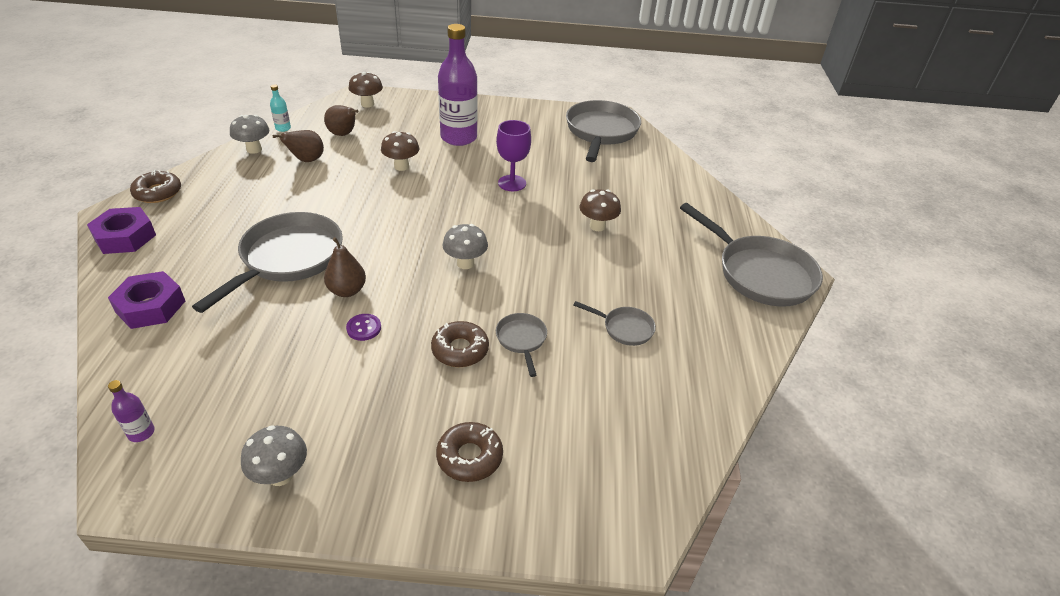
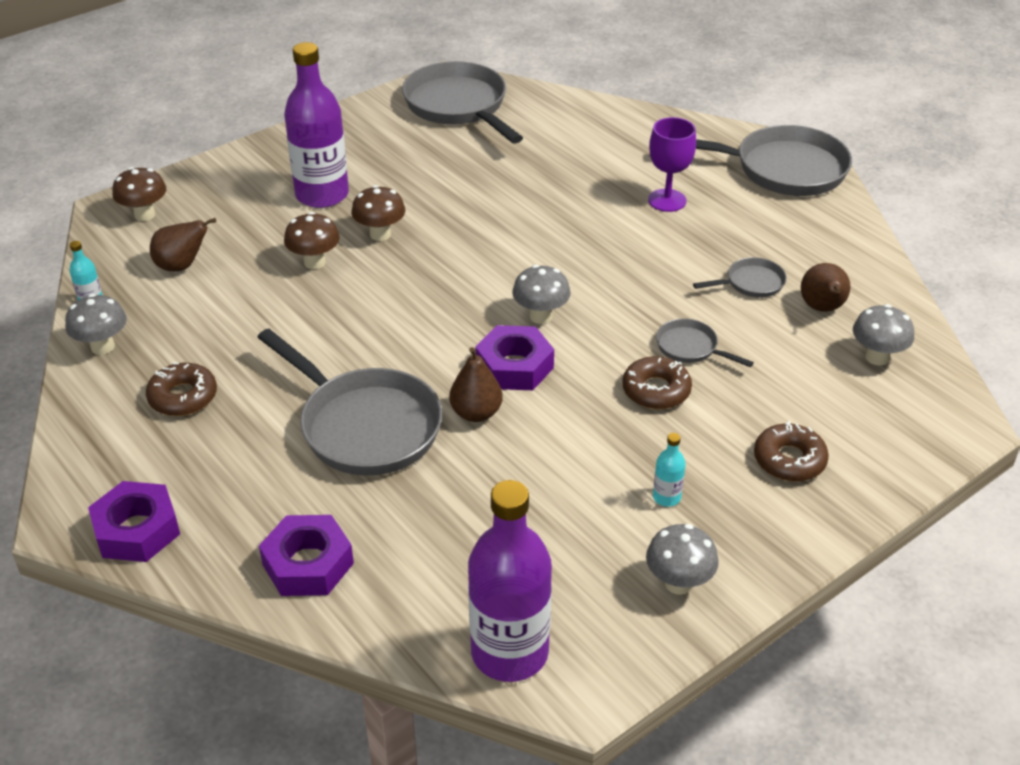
camera: 40 degrees left, 0 degrees up
(141, 433) = (509, 652): purple bottle -> purple bottle, size x2.46
(158, 193) = (78, 464): brown donut -> brown donut (183, 397)
(288, 259) = (365, 426): grey pan -> grey pan turned 150 degrees clockwise
(306, 160) = (193, 320): brown pear -> brown pear (822, 308)
(361, 417) = (666, 497): none -> turquoise bottle
(364, 328) = (548, 432): purple button -> none
(407, 280) = (514, 366): none -> purple nut
(512, 183) = (457, 212): purple goblet -> purple goblet (667, 200)
(597, 226) = (599, 207): brown mushroom -> brown mushroom (380, 234)
(640, 437) = (877, 357): none -> grey mushroom

